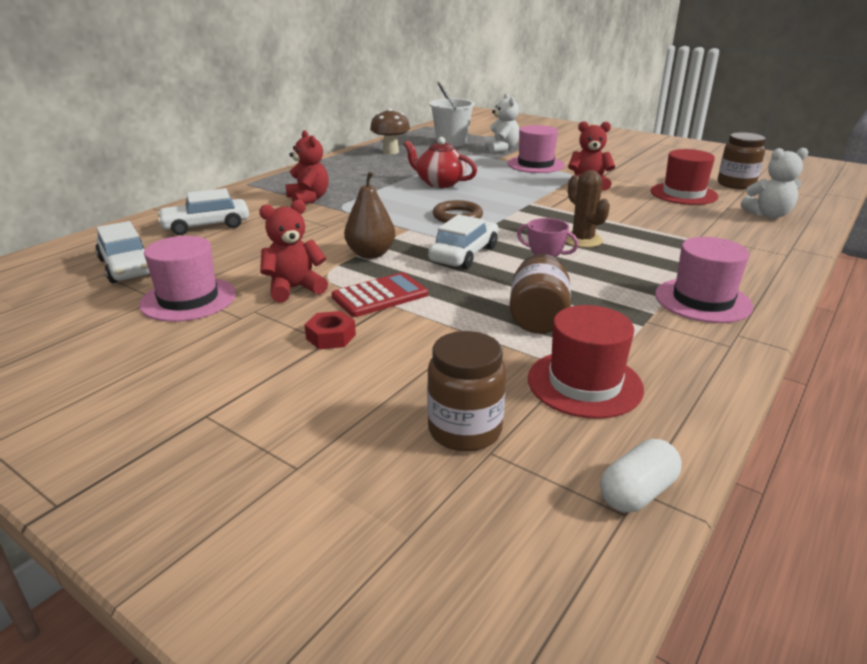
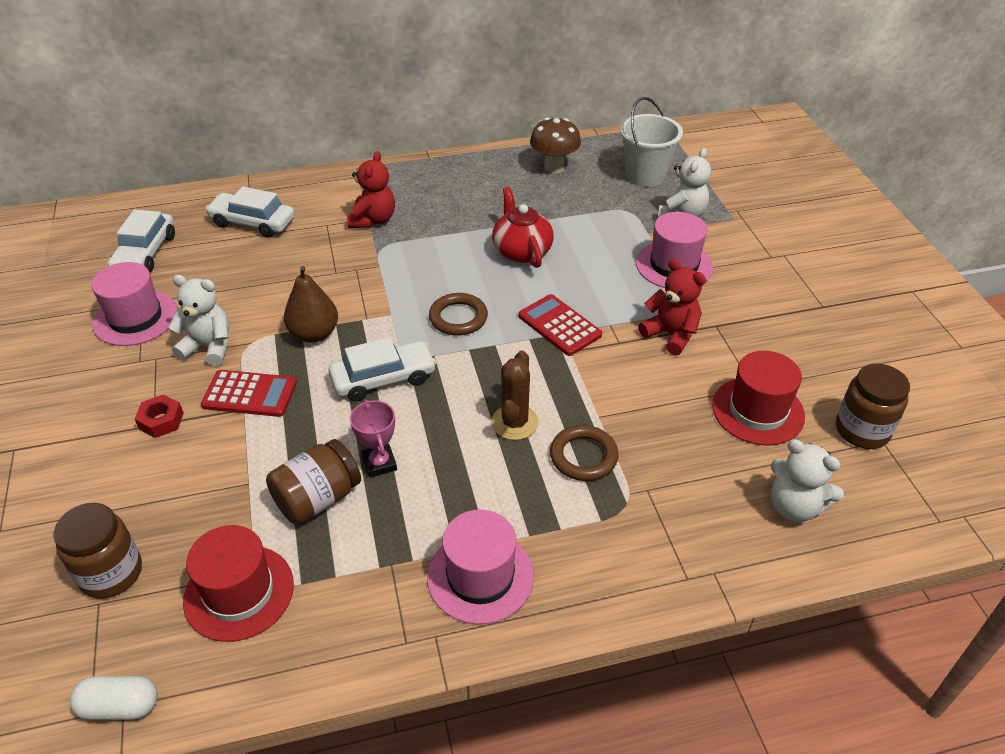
camera: 40 degrees right, 15 degrees up
(294, 288) = (209, 347): red teddy bear -> white teddy bear
(524, 200) = (559, 325): none -> red calculator
(645, 237) = (583, 456): none -> brown ring

